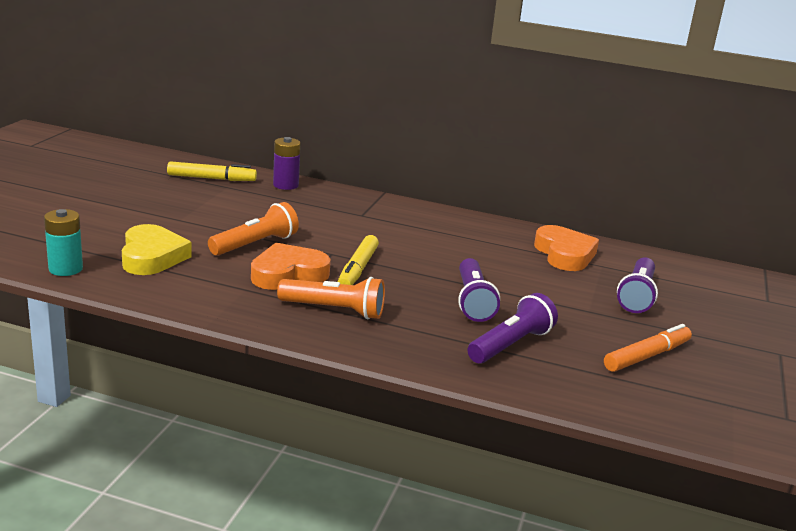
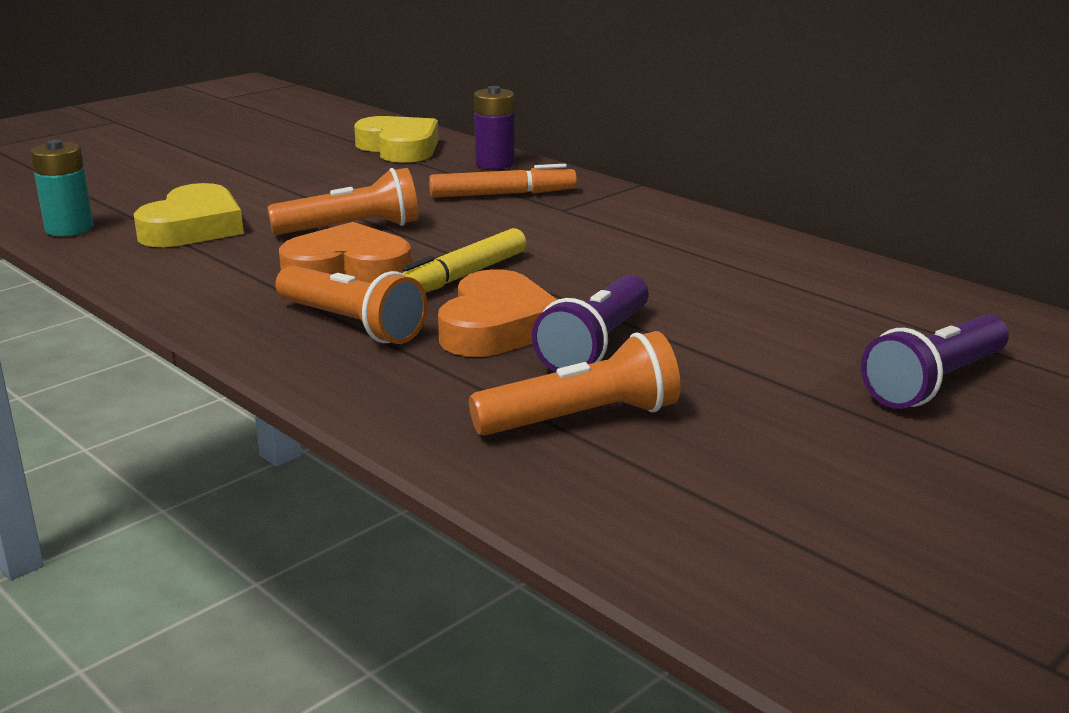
camera: 30 degrees right, 0 degrees up
(211, 178) = (399, 148): yellow marker -> yellow heart
(511, 345) = (582, 418): purple flashlight -> orange flashlight
(564, 254) = (860, 300): orange heart -> orange heart (497, 326)
(646, 356) = (836, 484): orange marker -> orange marker (502, 194)

